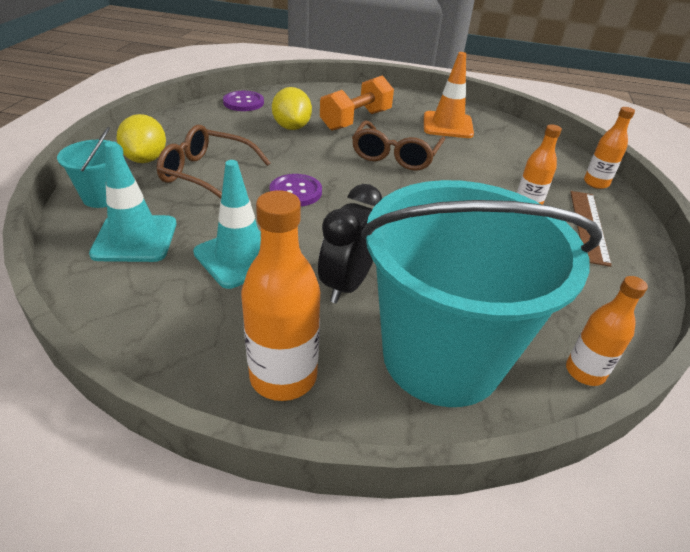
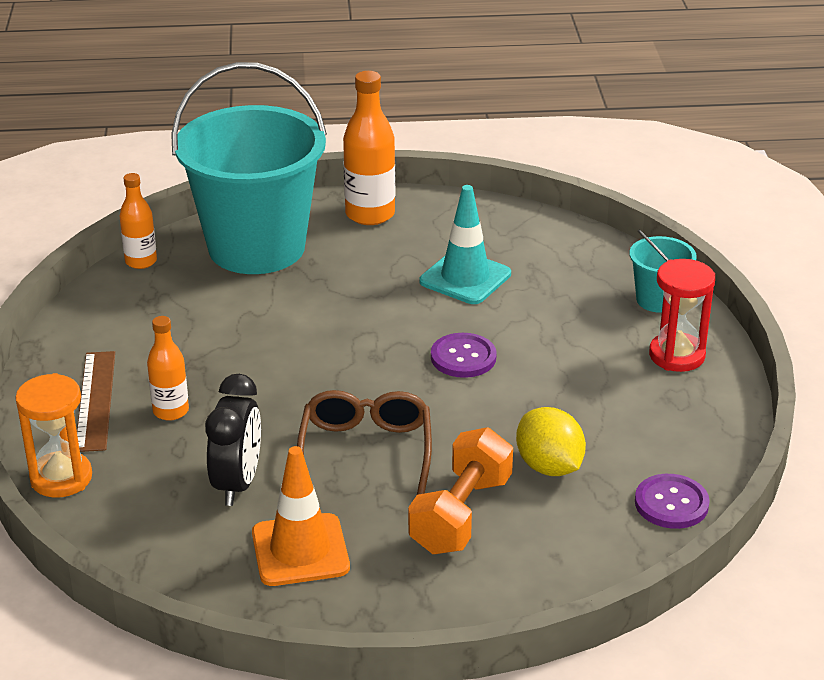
camera: 165 degrees right, 5 degrees down
(135, 239) = (575, 270): turquoise traffic cone -> none
(146, 159) = (676, 355): yellow lemon -> red hourglass
(206, 174) = (585, 354): brown glasses -> none
(347, 284) = (353, 278): black clock -> black clock (237, 484)
(596, 183) = (61, 478): orange bottle -> orange hourglass

